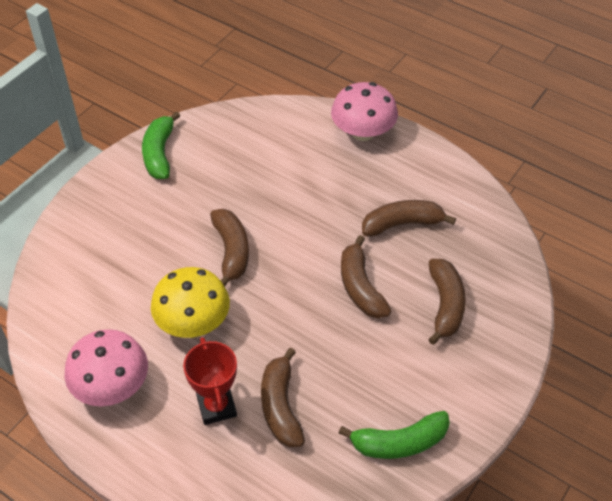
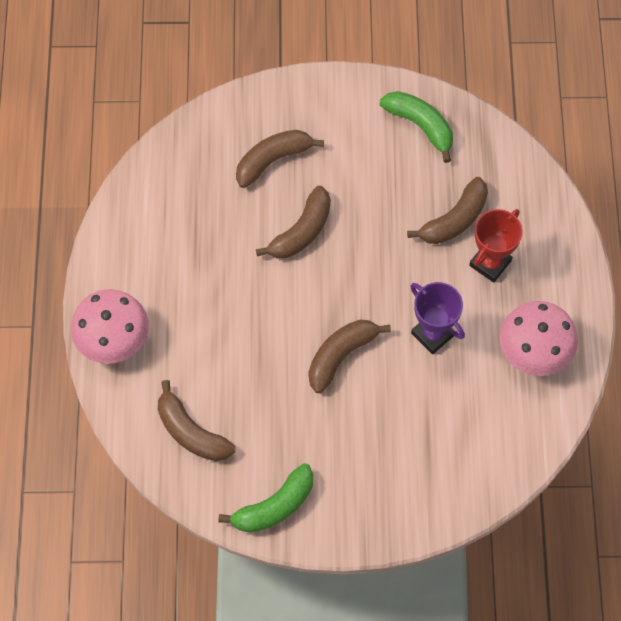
camera: 125 degrees left, 15 degrees up
(193, 322) = (432, 334): yellow mushroom -> purple trophy
(402, 224) = (208, 239): brown banana -> brown banana (191, 432)

